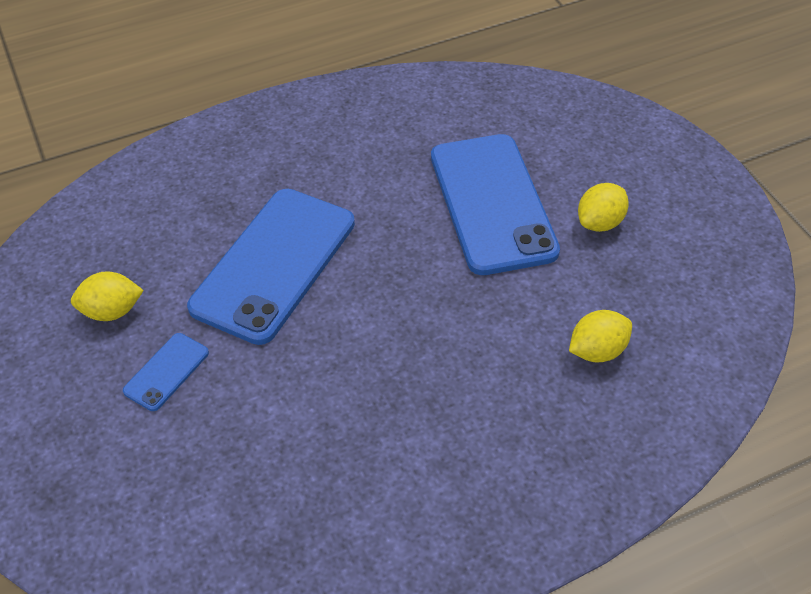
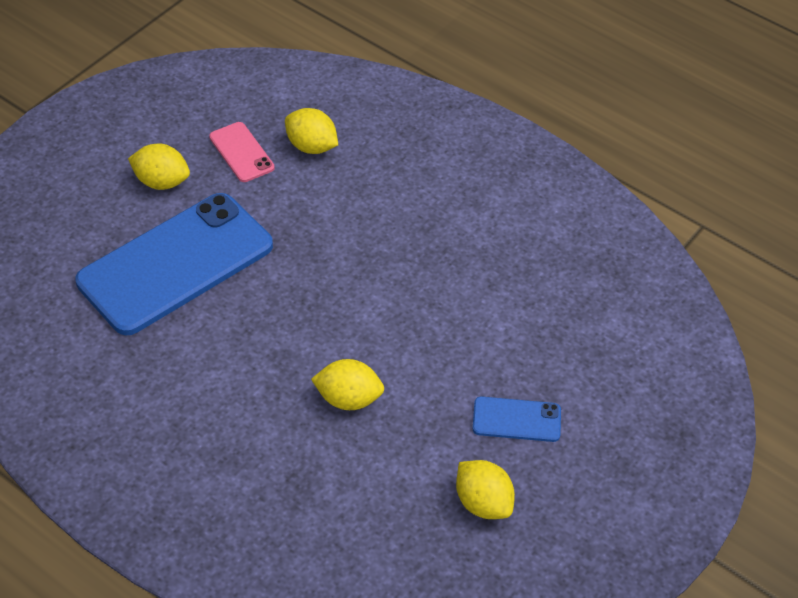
camera: 120 degrees left, 0 degrees up
(274, 265) = (348, 399): blue phone -> yellow lemon
(614, 292) = (241, 152): none -> pink phone

